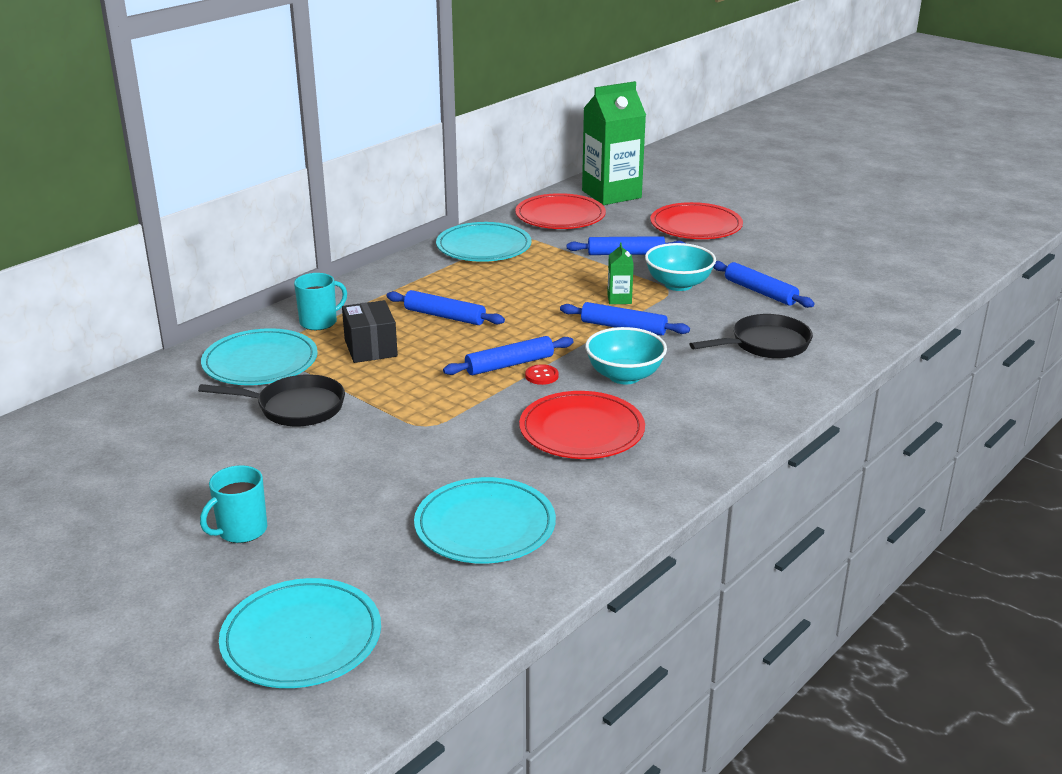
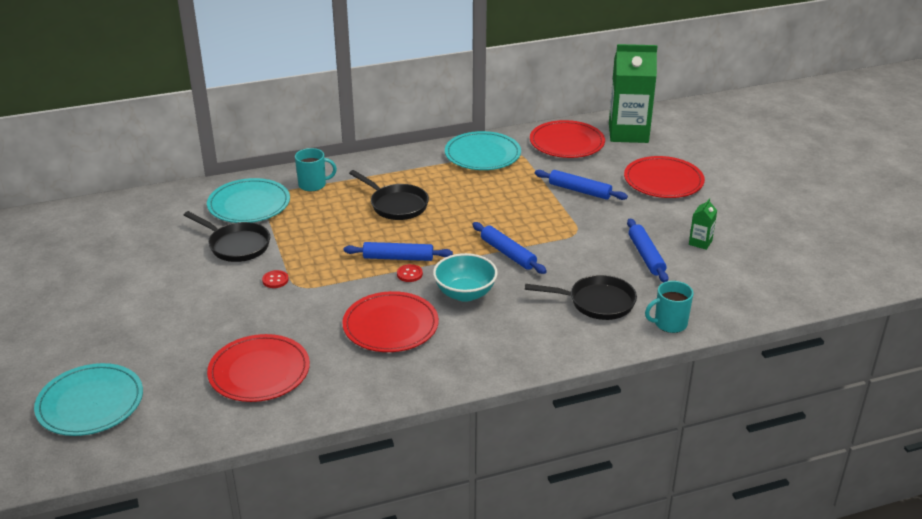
camera: 30 degrees right, 5 degrees up
(241, 530) = (126, 320): turquoise mug -> turquoise mug (669, 324)
(370, 348) = (324, 215): black box -> none
(389, 428) = (275, 280): none -> red button
(445, 316) = (396, 205): blue rolling pin -> black pan
(485, 525) = (259, 371): turquoise plate -> red plate
(619, 299) = (531, 228): green carton -> green carton (700, 242)
(678, 284) = (589, 230): turquoise bowl -> none

